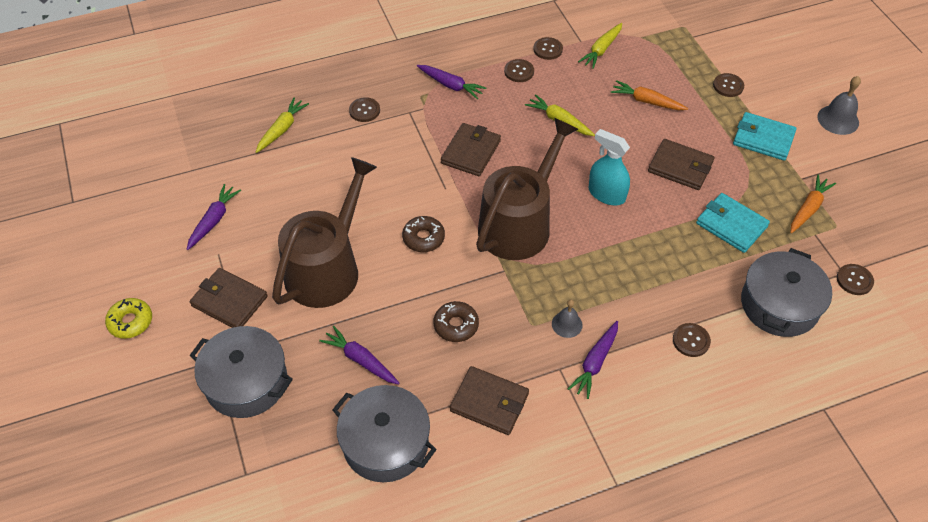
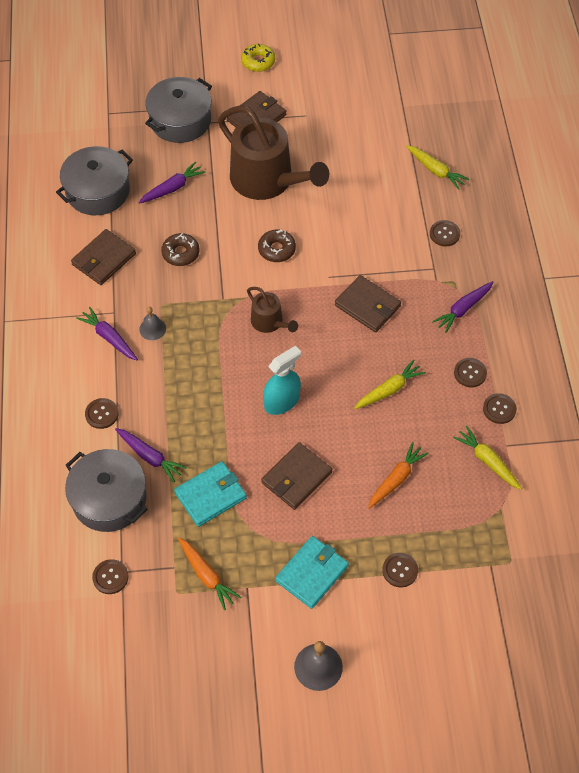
camera: 105 degrees right, 5 degrees up
(214, 220) = (341, 115): purple carrot -> purple carrot (150, 457)
(519, 224) = (269, 322): brown watering can -> brown watering can, size x0.48

